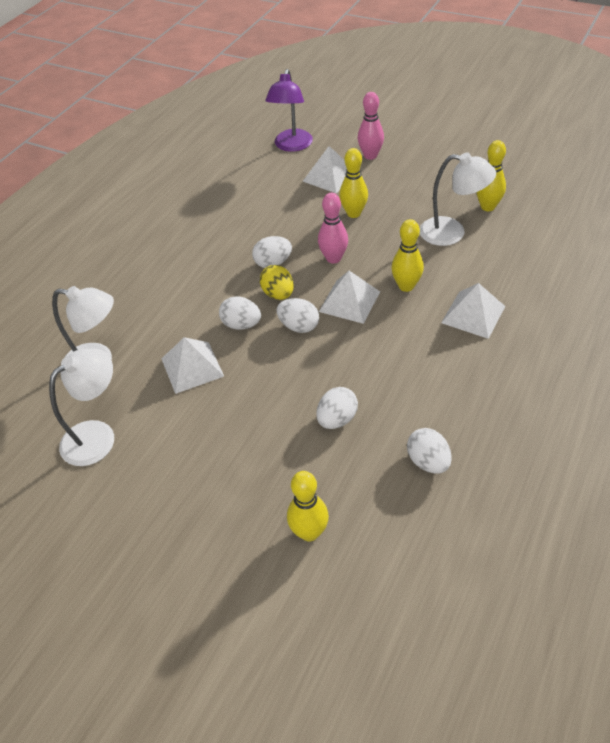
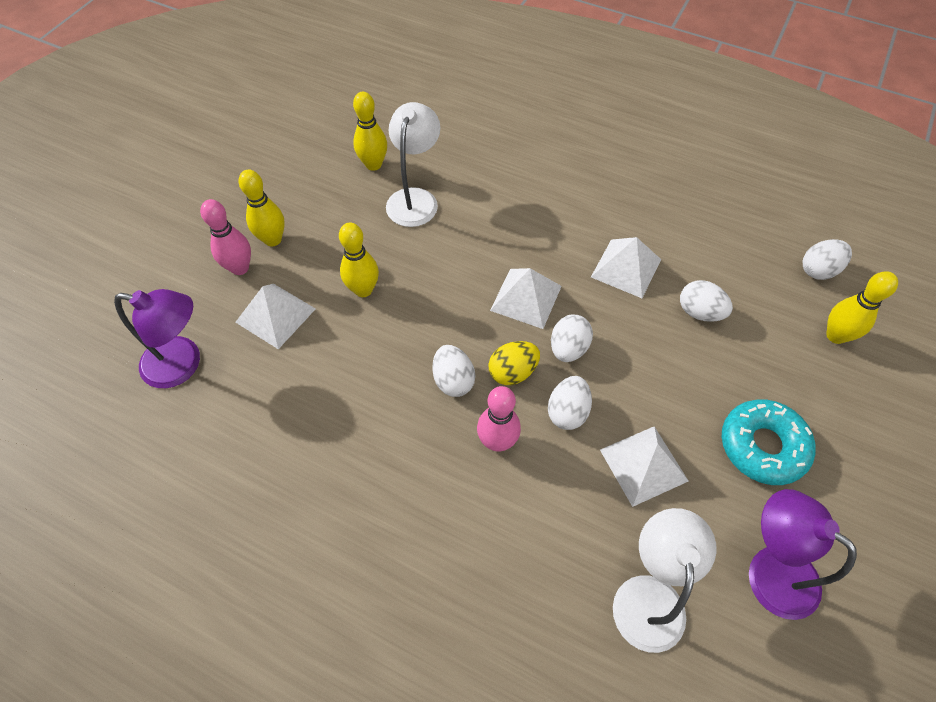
camera: 95 degrees left, 10 degrees up
(97, 435) = (769, 570): white lamp -> purple lamp
(197, 447) = (762, 446): none -> turquoise donut
(333, 258) = (449, 313): pink bowling pin -> pink bowling pin (497, 442)
(406, 286) = (502, 245): yellow bowling pin -> yellow bowling pin (273, 239)
(428, 461) = (736, 243): white egg -> white egg (818, 270)
(473, 314) = (546, 194): white pyramid -> white pyramid (626, 268)

